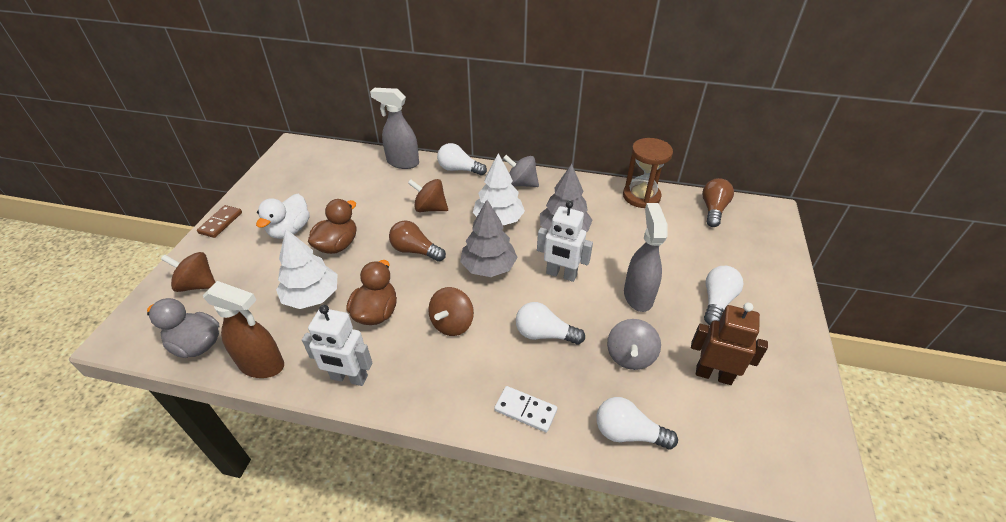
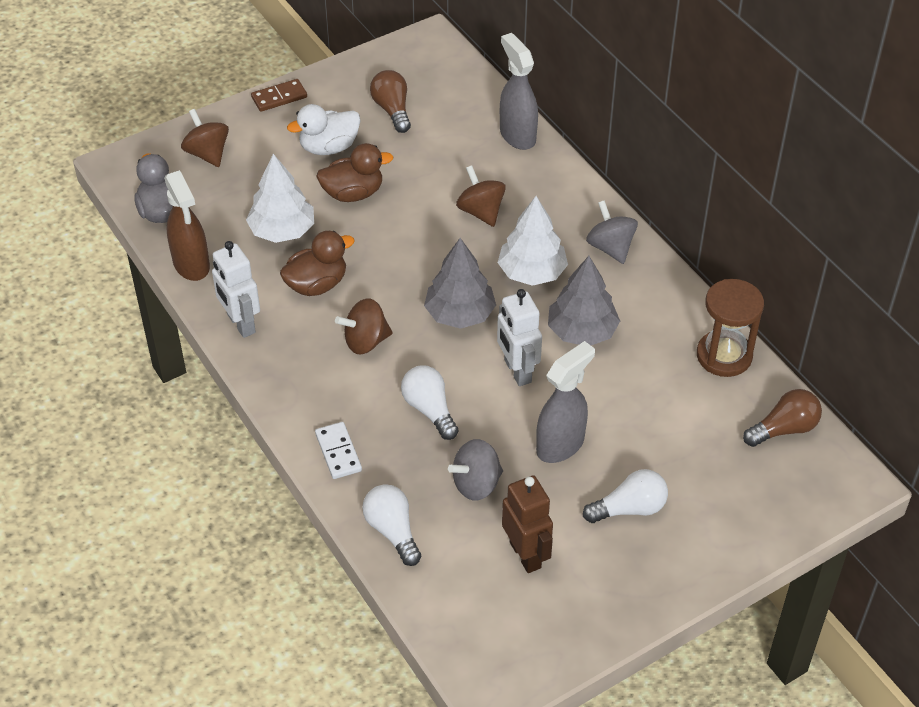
camera: 45 degrees right, 5 degrees up
(415, 251) = (414, 249): brown light bulb -> brown light bulb (392, 110)
(459, 169) = (566, 184): white light bulb -> none

